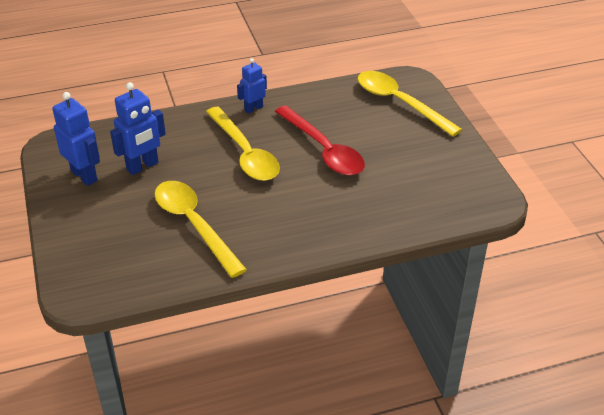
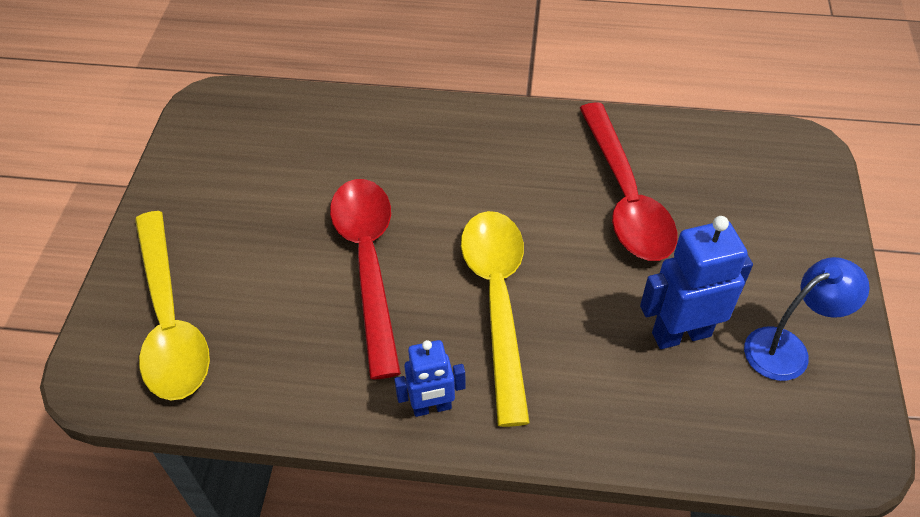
camera: 155 degrees left, 10 degrees up
(84, 175) = (787, 348): blue robot -> blue lamp
(194, 225) = (625, 196): yellow spoon -> red spoon

